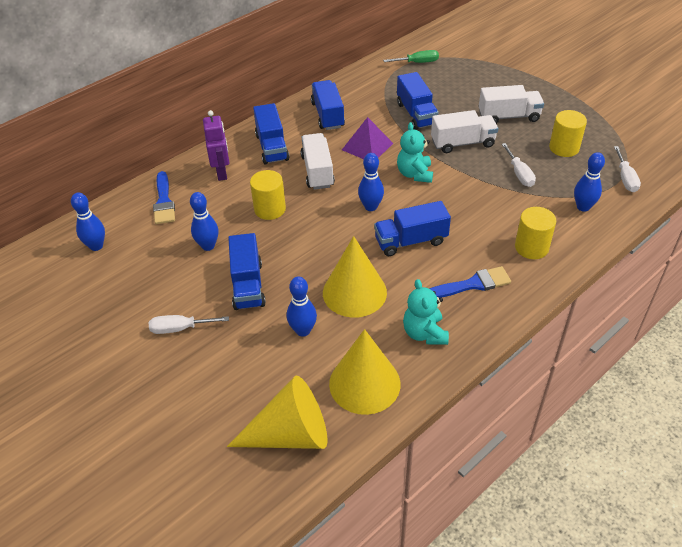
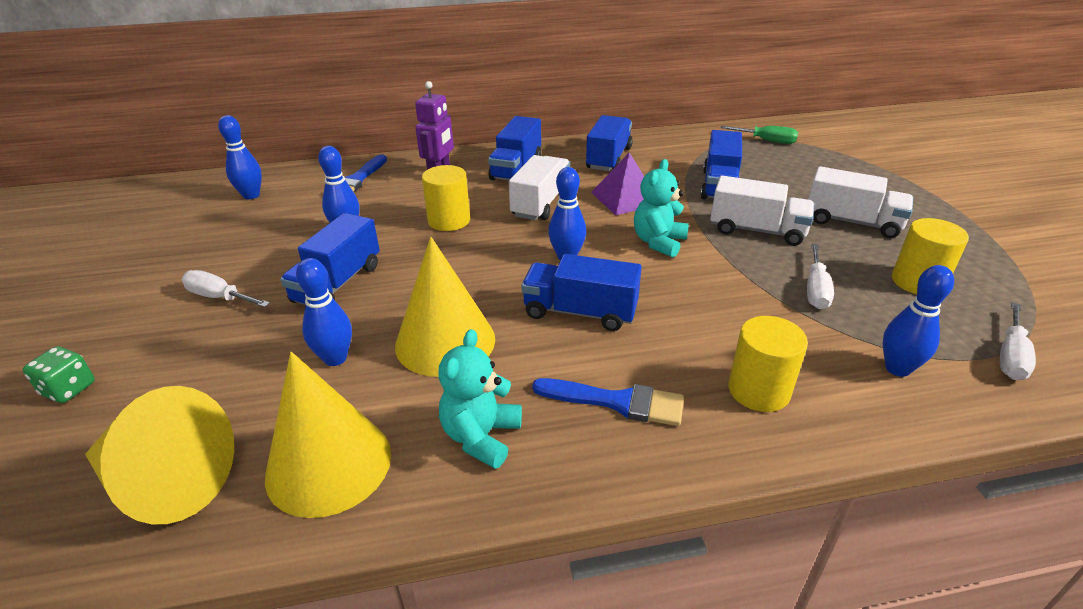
camera: 30 degrees right, 10 degrees down
(163, 424) = (69, 389): none -> green dice

